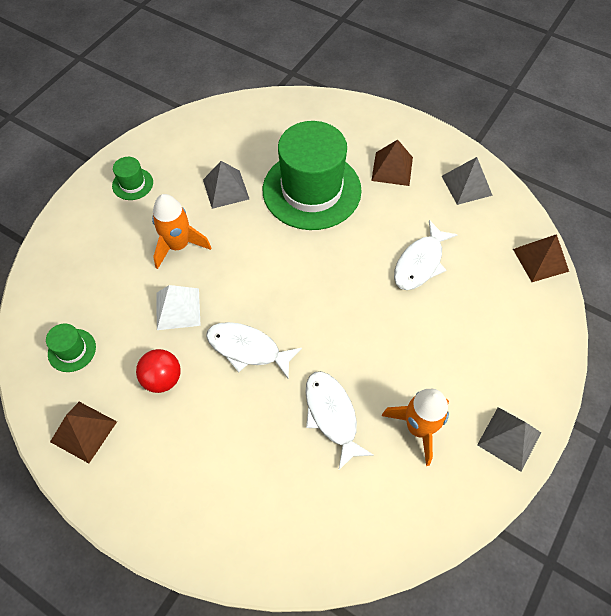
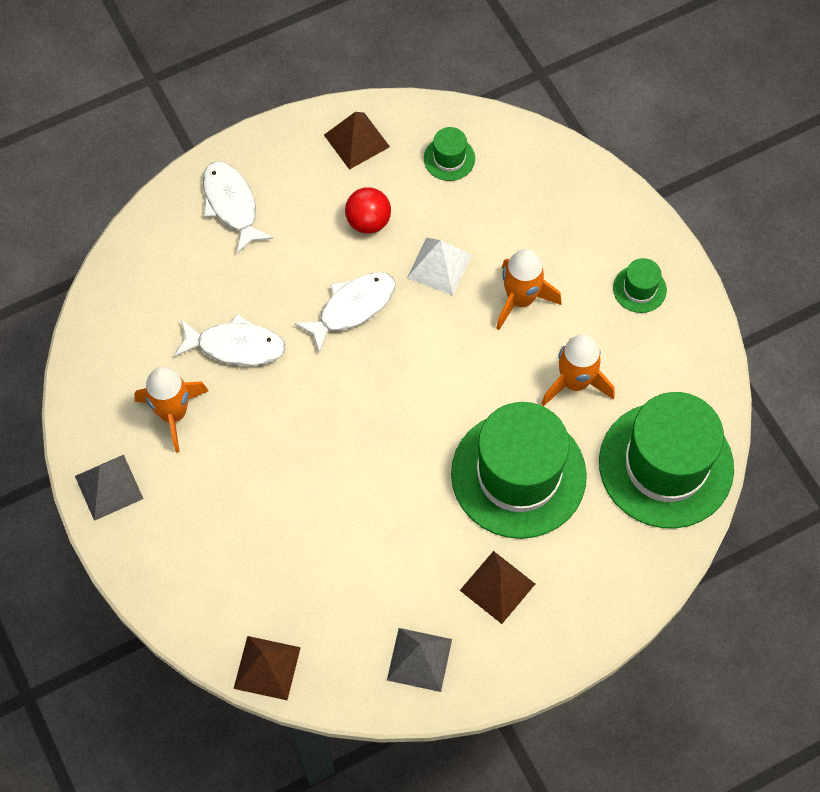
camera: 120 degrees right, 5 degrees up
(226, 189) = (575, 382): grey pyramid -> orange rocket
(254, 124) = (666, 465): none -> green hat
(420, 263) = (346, 532): white fish -> white fish (232, 205)

